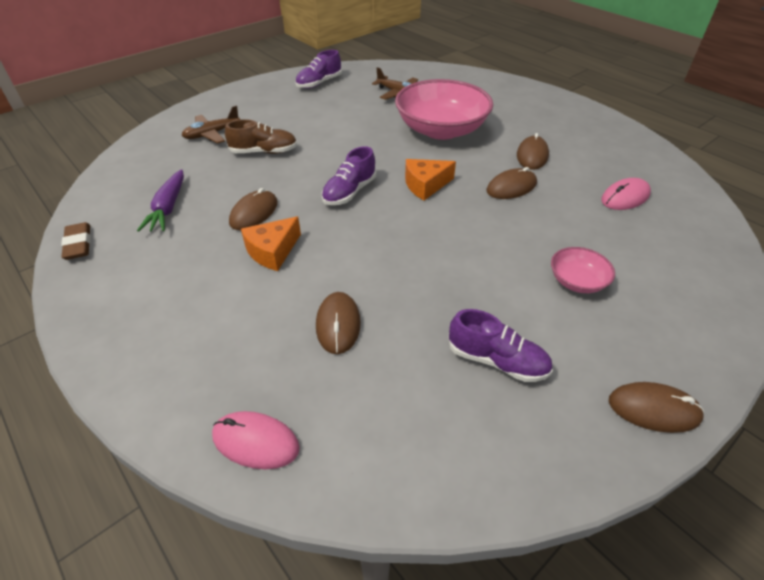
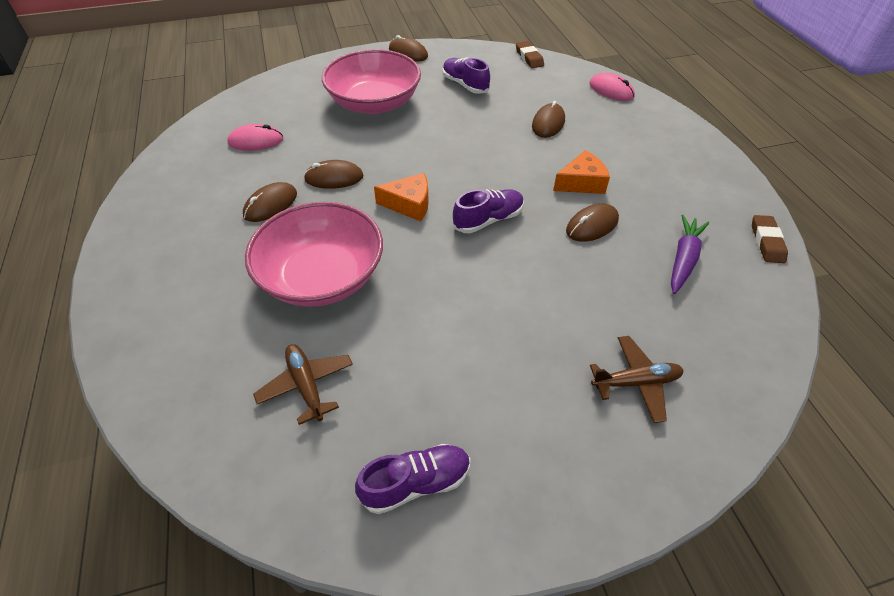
camera: 155 degrees left, 5 degrees up
(264, 152) = (565, 314): brown shoe -> none
(441, 491) = (529, 57): none -> brown eraser
(577, 281) = (374, 103): pink bowl -> pink bowl, size x2.20

